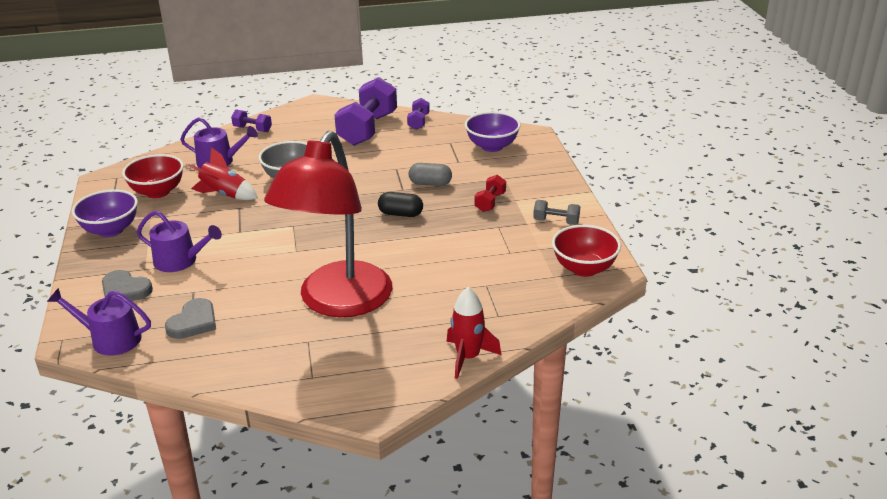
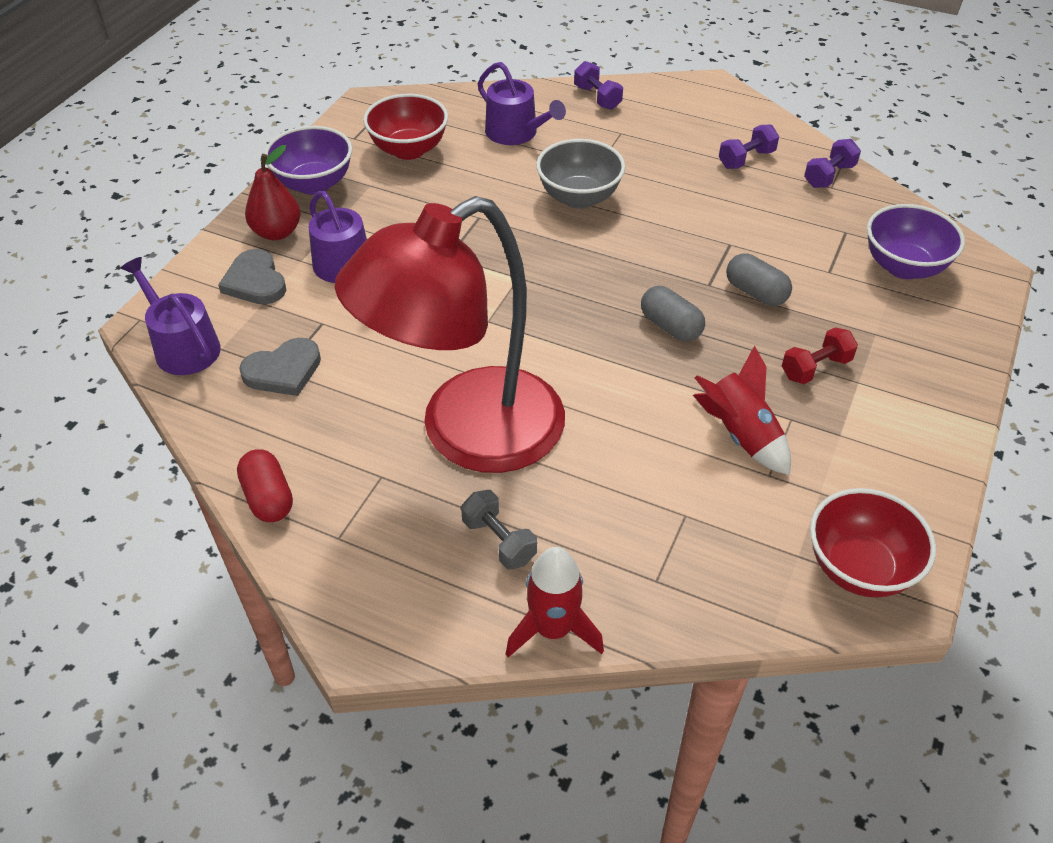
camera: 35 degrees right, 15 degrees up
(112, 262) = (277, 232): none -> red pear
(225, 194) = (479, 189): red rocket -> red rocket (741, 435)
(250, 380) = (268, 498): none -> red capsule
(368, 129) = (746, 159): purple dumbbell -> purple dumbbell, size x0.47
(400, 214) = (670, 326): black capsule -> grey capsule
(556, 221) = (889, 454): grey dumbbell -> grey dumbbell (499, 541)

